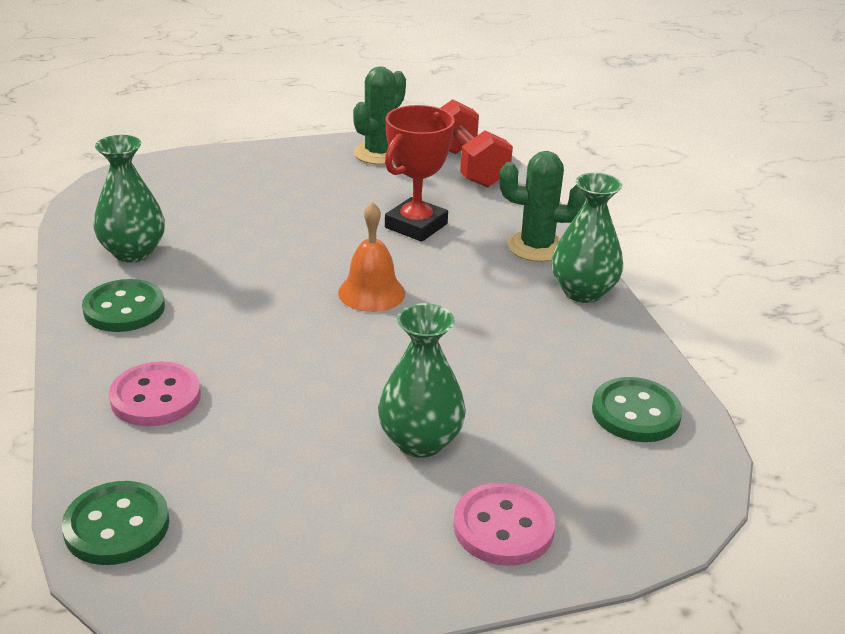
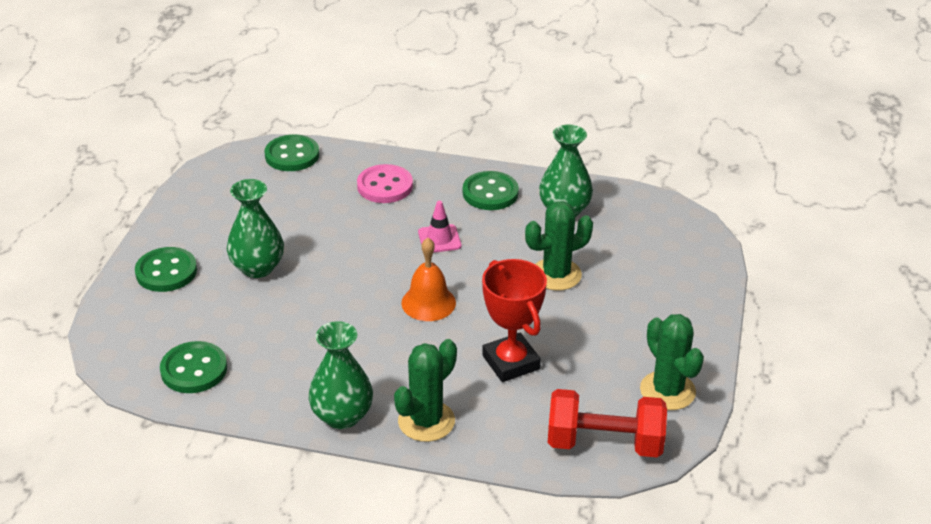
camera: 120 degrees right, 5 degrees up
(249, 318) = (439, 239): none -> pink traffic cone
(259, 232) = (556, 274): none -> green cactus
(503, 527) = (166, 272): pink button -> green button

